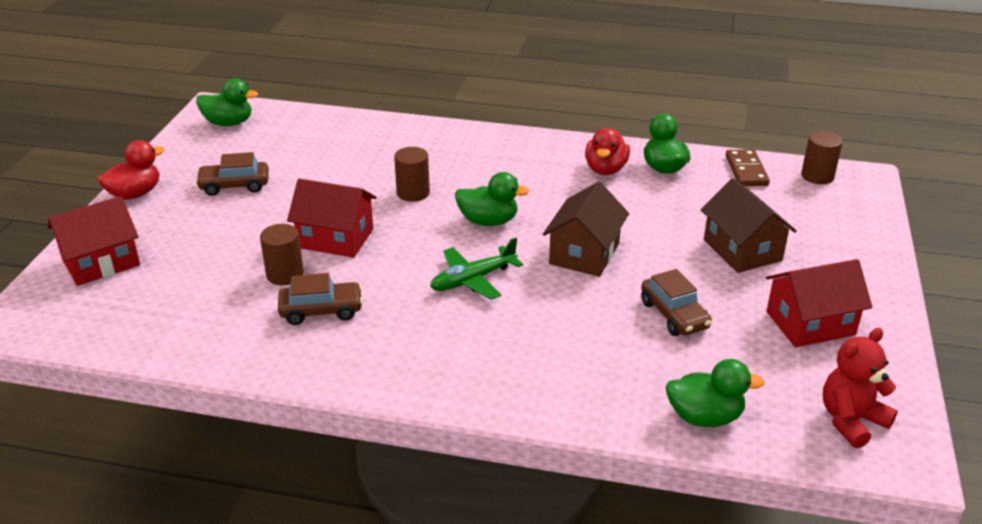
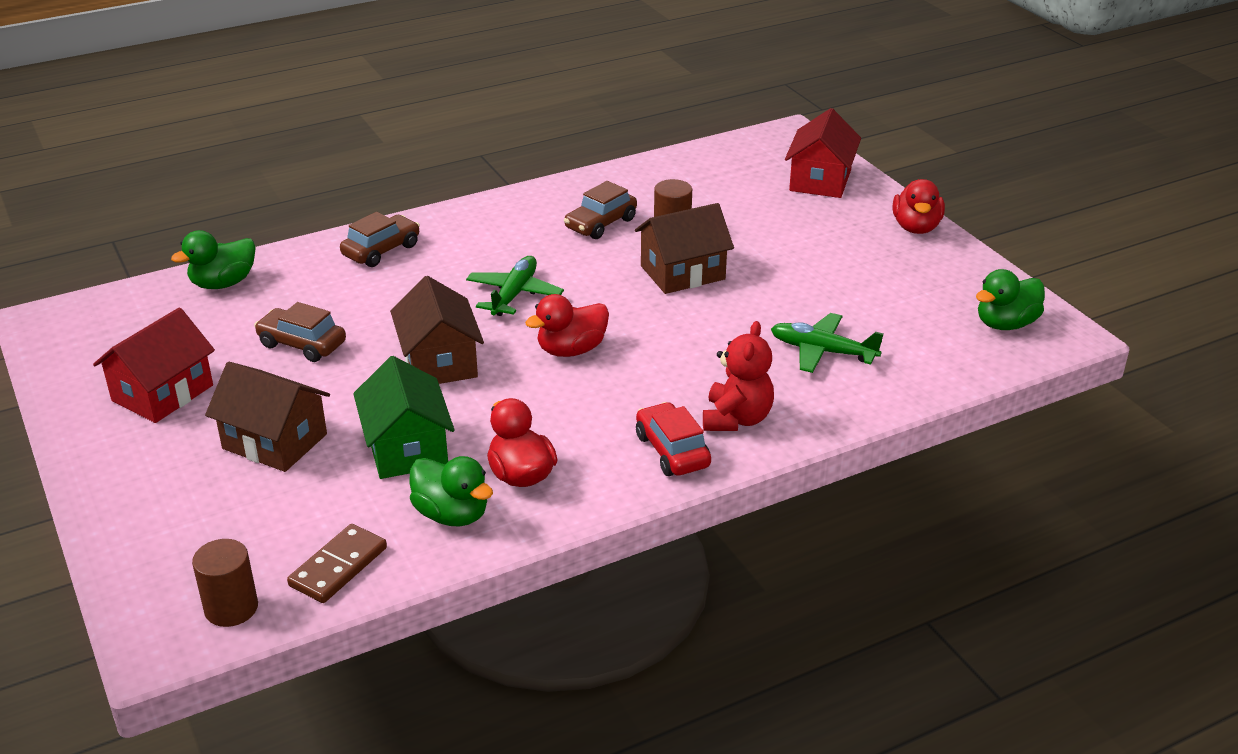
camera: 140 degrees right, 0 degrees up
(234, 186) = (855, 271): brown car -> brown car (381, 250)
(335, 238) = (682, 273): red house -> brown house
(348, 154) = (822, 351): none -> green plane
(413, 193) = (686, 343): brown cylinder -> none
(488, 221) = (571, 350): green duck -> red duck
(510, 146) = (672, 451): none -> red car
(658, 210) = (407, 448): none -> green house
(746, 171) = (338, 567): brown domino -> brown domino turned 75 degrees clockwise
(851, 421) = (97, 328): red teddy bear -> red teddy bear (736, 419)

